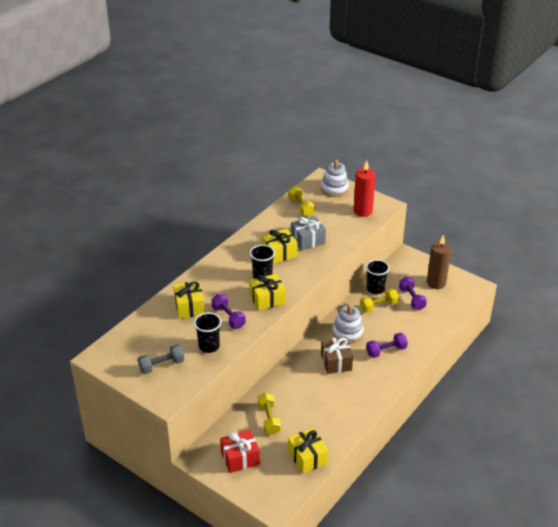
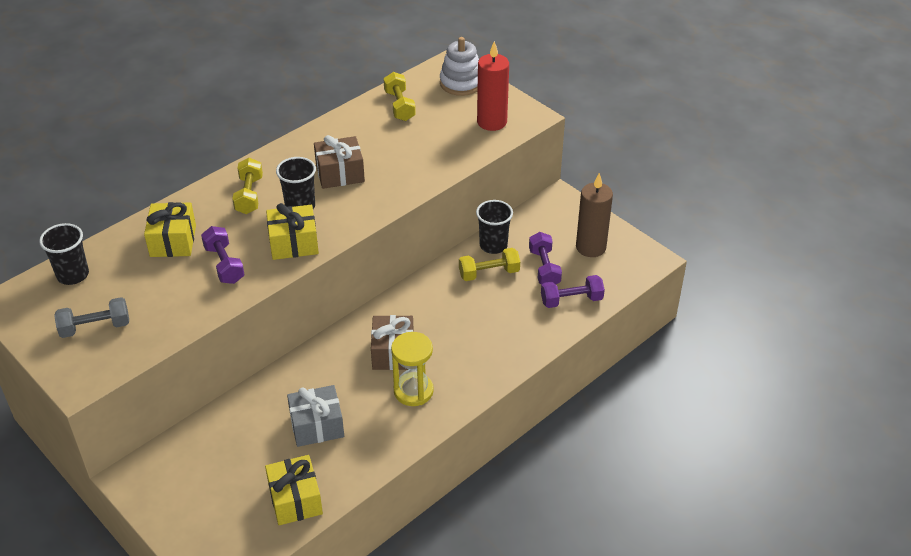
camera: 10 degrees right, 5 degrees up
(209, 346) = (177, 306): black cup -> black cup (73, 275)
(240, 458) = (193, 485): red gift -> none
(269, 419) = (259, 430): yellow dumbbell -> yellow dumbbell (249, 195)
(279, 253) = (340, 173): yellow gift -> brown gift
(308, 240) = (390, 158): grey gift -> grey gift (317, 426)
(347, 333) = (426, 309): white stacking toy -> none
(357, 383) = (413, 391): none -> yellow hourglass
(386, 351) = (476, 345): purple dumbbell -> purple dumbbell (571, 300)

